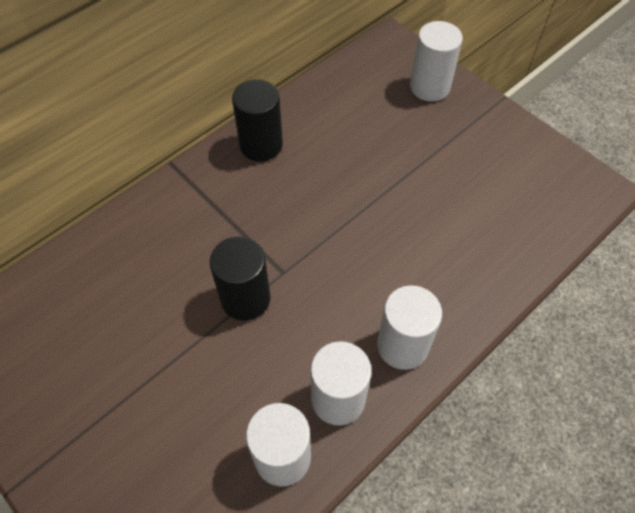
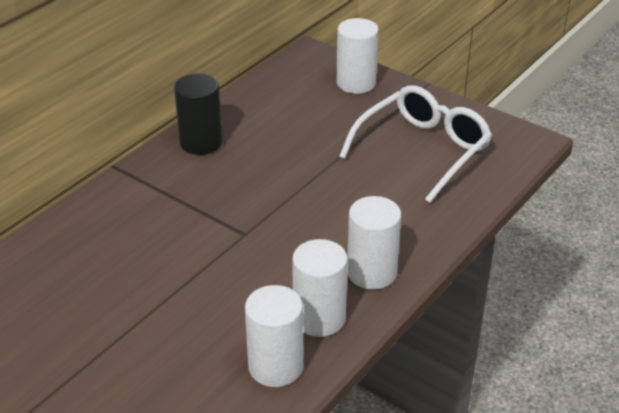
camera: 10 degrees left, 20 degrees down
(245, 298) = (212, 257): black cylinder -> none
(483, 186) = (423, 150): none -> white glasses

